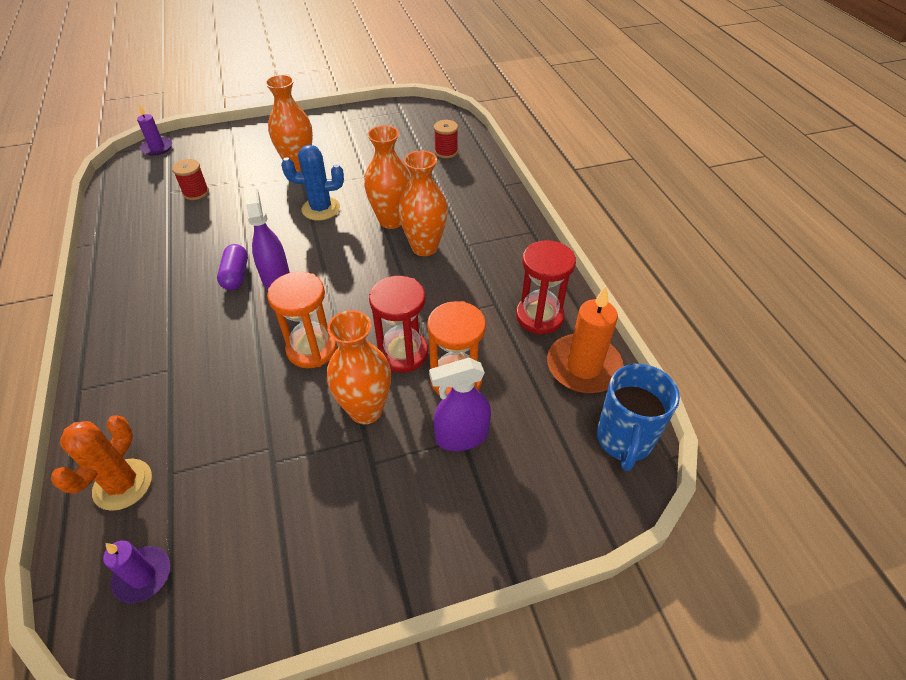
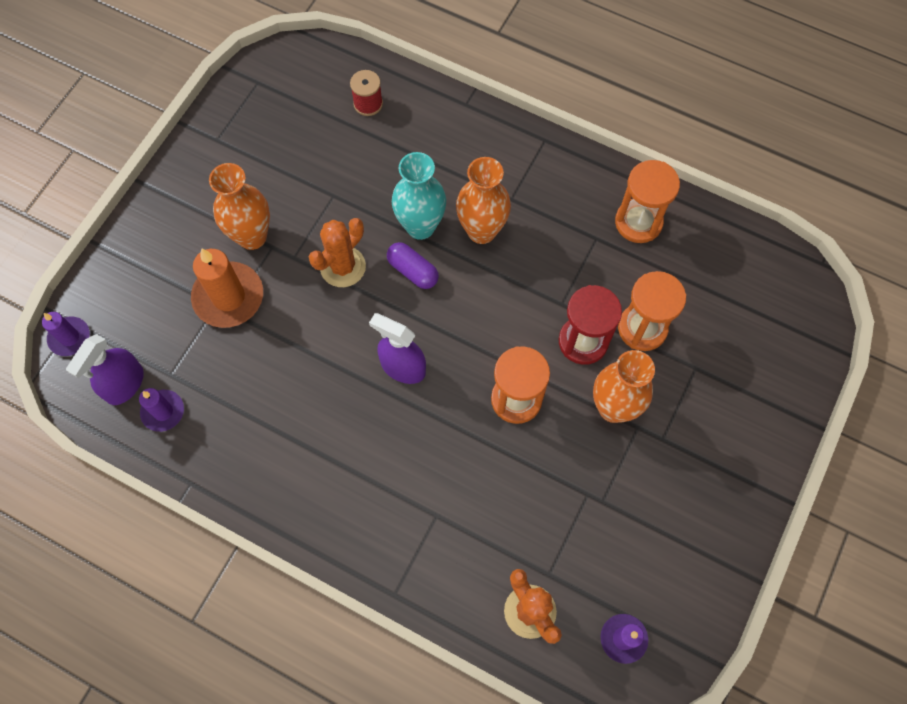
camera: 45 degrees left, 20 degrees up
(139, 204) = (163, 411): none -> purple candle
(196, 192) = (198, 351): red spool -> none
(236, 275) = (367, 395): purple capsule -> purple capsule (413, 271)
(321, 209) = (343, 267): blue cactus -> orange cactus
(391, 221) = (420, 226): orange vase -> turquoise vase
(461, 436) = (693, 367): purple spray bottle -> purple spray bottle (125, 384)
(539, 316) = (638, 222): red hourglass -> orange hourglass
(583, 366) = (709, 240): orange candle -> orange candle (228, 297)
(624, 440) = (787, 276): blue mug -> none

